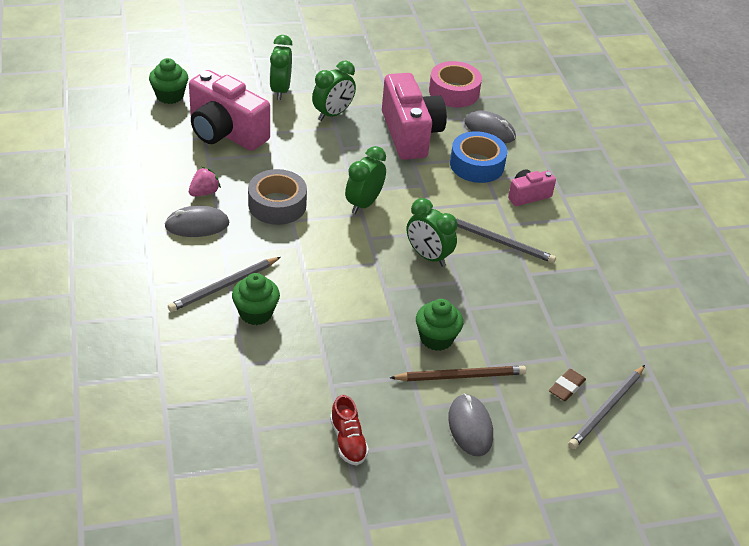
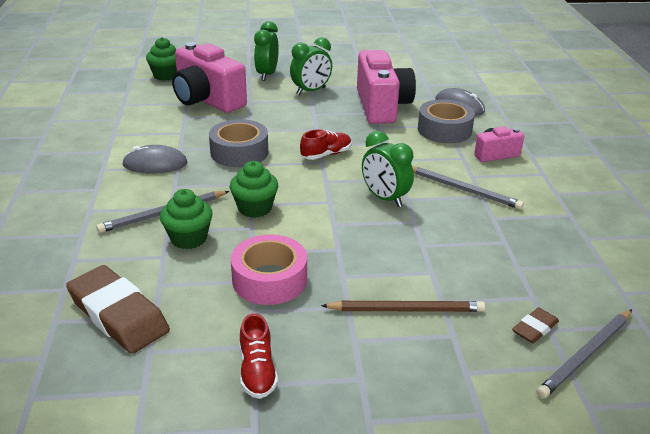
camera: 10 degrees right, 10 degrees down
(204, 192) = (171, 141): pink strawberry -> none
(217, 397) = (118, 315): none -> brown eraser
(364, 204) = (326, 154): green clock -> red shoe
(436, 338) = (383, 271): green cupcake -> green cupcake (255, 208)
(454, 92) = (428, 80): pink tape -> pink tape (269, 279)
(470, 427) = (411, 365): grey mouse -> none
(477, 165) = (444, 130): blue tape -> grey tape

